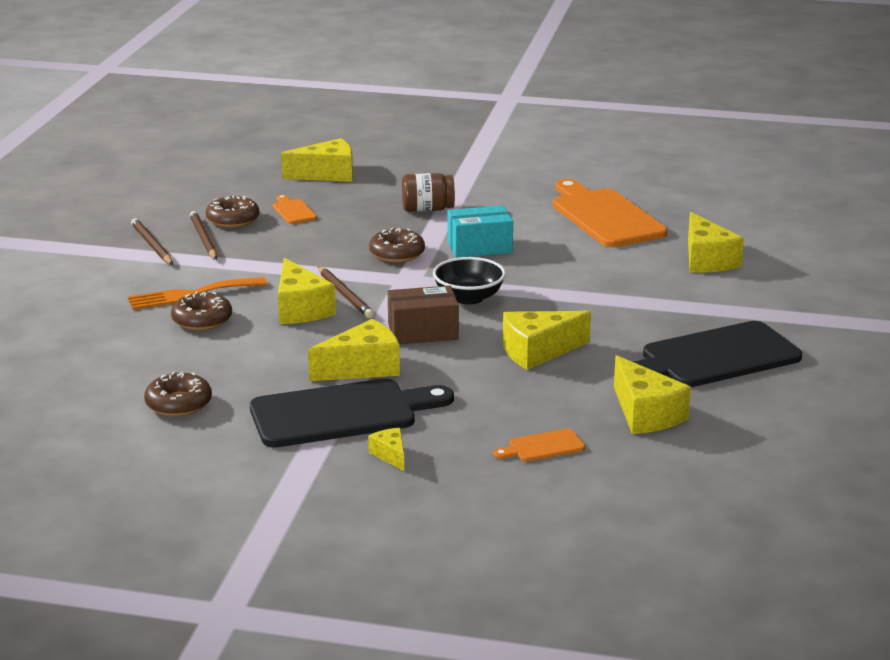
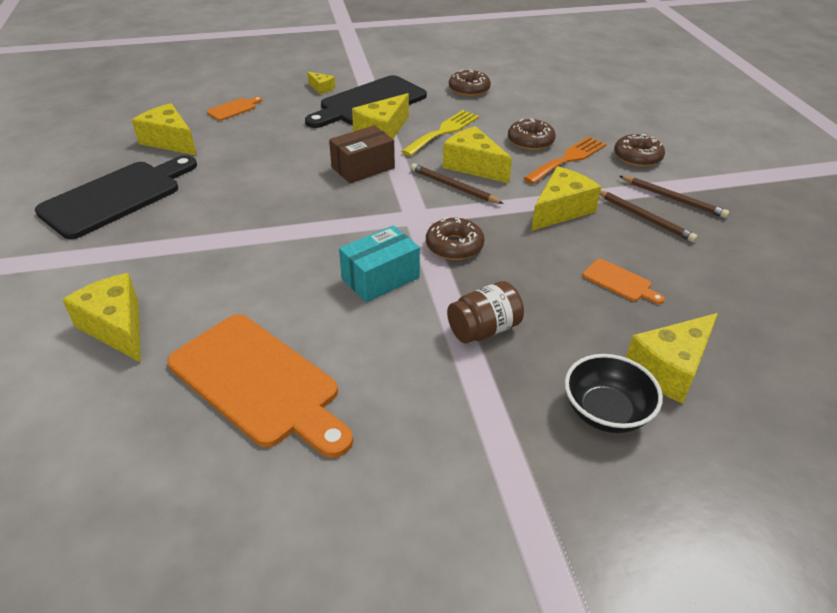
camera: 155 degrees right, 15 degrees up
(233, 219) = (656, 250): brown donut -> brown donut (637, 157)
(287, 352) = (443, 131): none -> yellow fork
(469, 298) = (349, 209): black bowl -> black bowl (606, 412)
(537, 351) = (264, 171): yellow cheese -> yellow cheese (561, 210)

